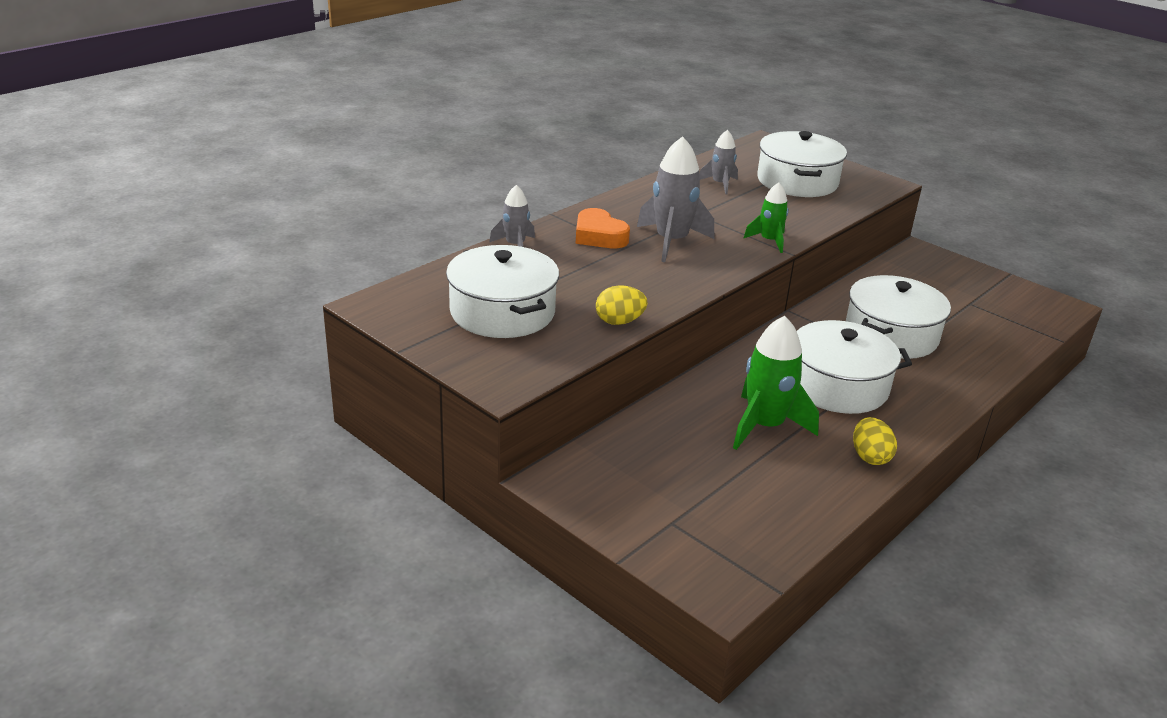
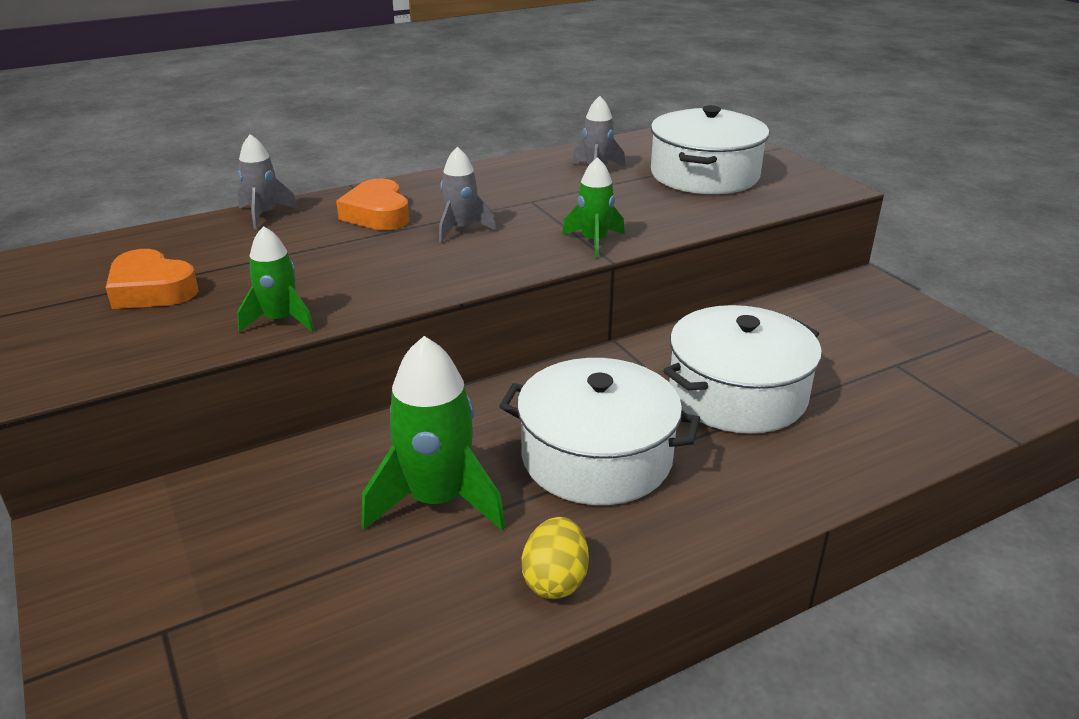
camera: 20 degrees right, 0 degrees up
(502, 312) = (151, 290): white pot -> orange heart
(619, 321) = (280, 320): yellow egg -> green rocket
(671, 241) = (461, 229): grey rocket -> grey rocket, size x0.58

